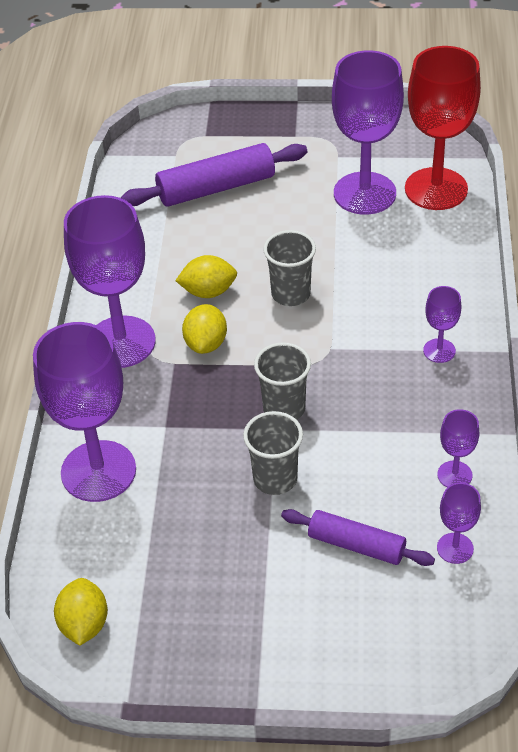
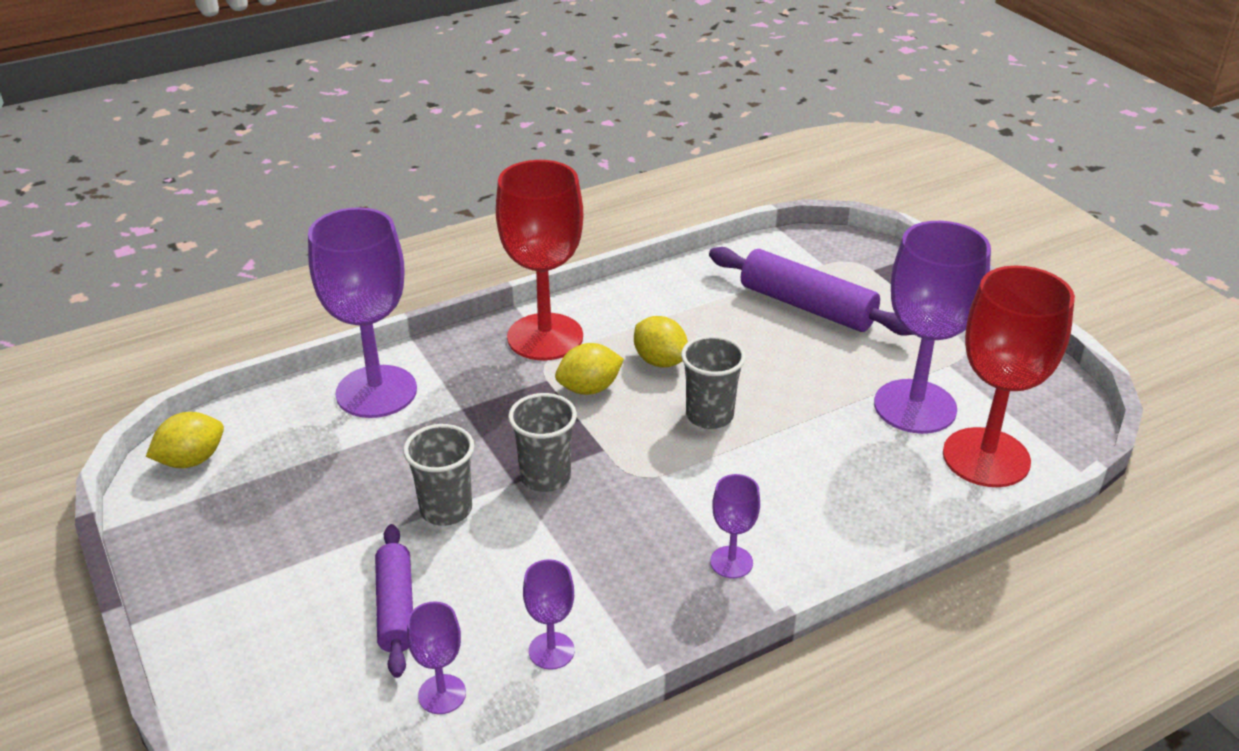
camera: 55 degrees right, 10 degrees down
(121, 342) = (545, 337): purple goblet -> red goblet

